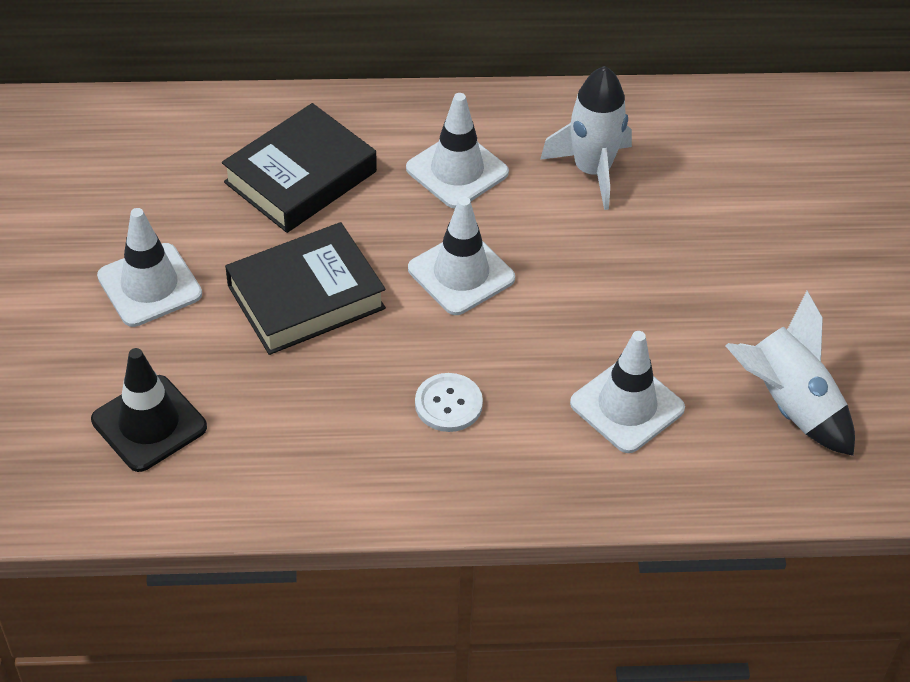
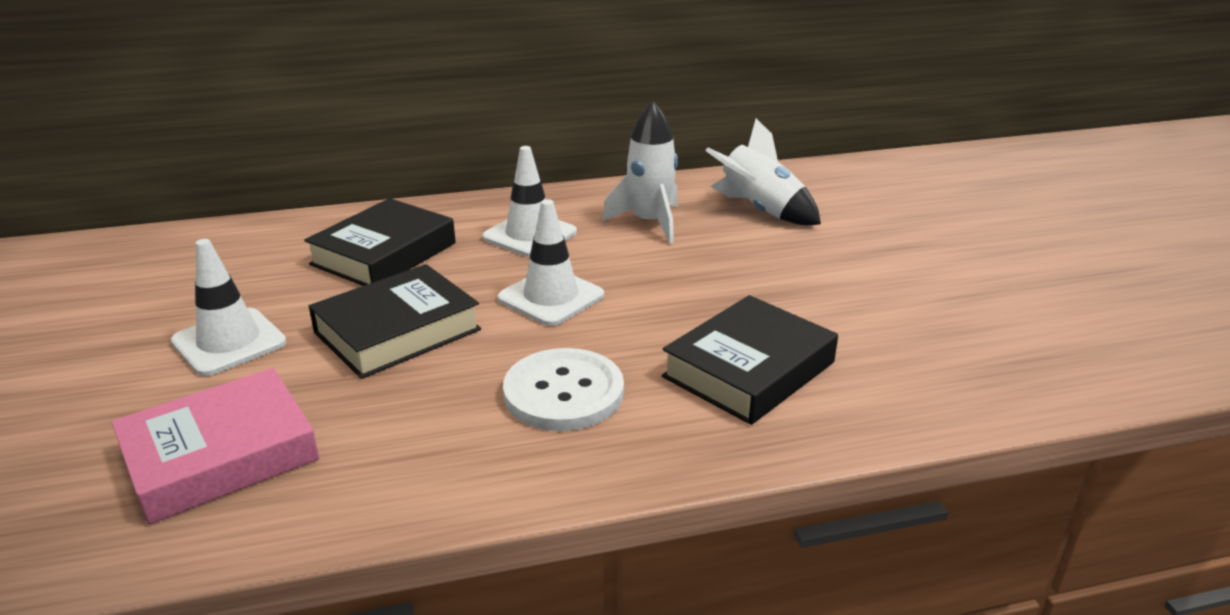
camera: 10 degrees left, 20 degrees down
(149, 424) = (220, 455): black traffic cone -> pink book
(448, 404) = (563, 392): white button -> white button, size x1.63
(627, 406) = (749, 369): white traffic cone -> black book
(789, 404) = (905, 348): white rocket -> white rocket (760, 210)

